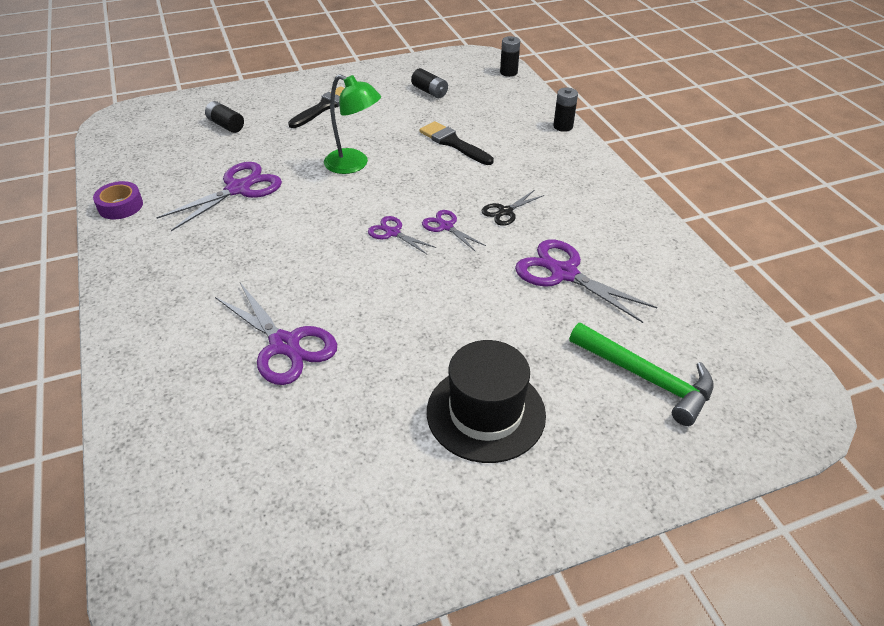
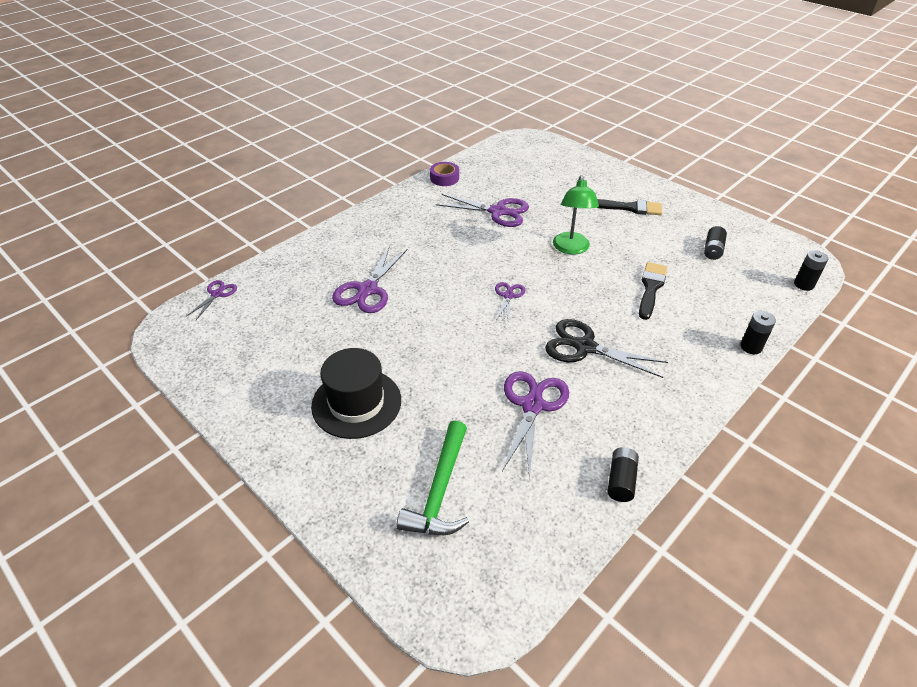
camera: 65 degrees right, 0 degrees up
(226, 125) = (561, 178): black battery -> black battery (621, 480)
(446, 226) = (537, 320): purple scissors -> purple scissors (217, 294)
(505, 211) = (584, 347): black scissors -> black scissors, size x1.83

